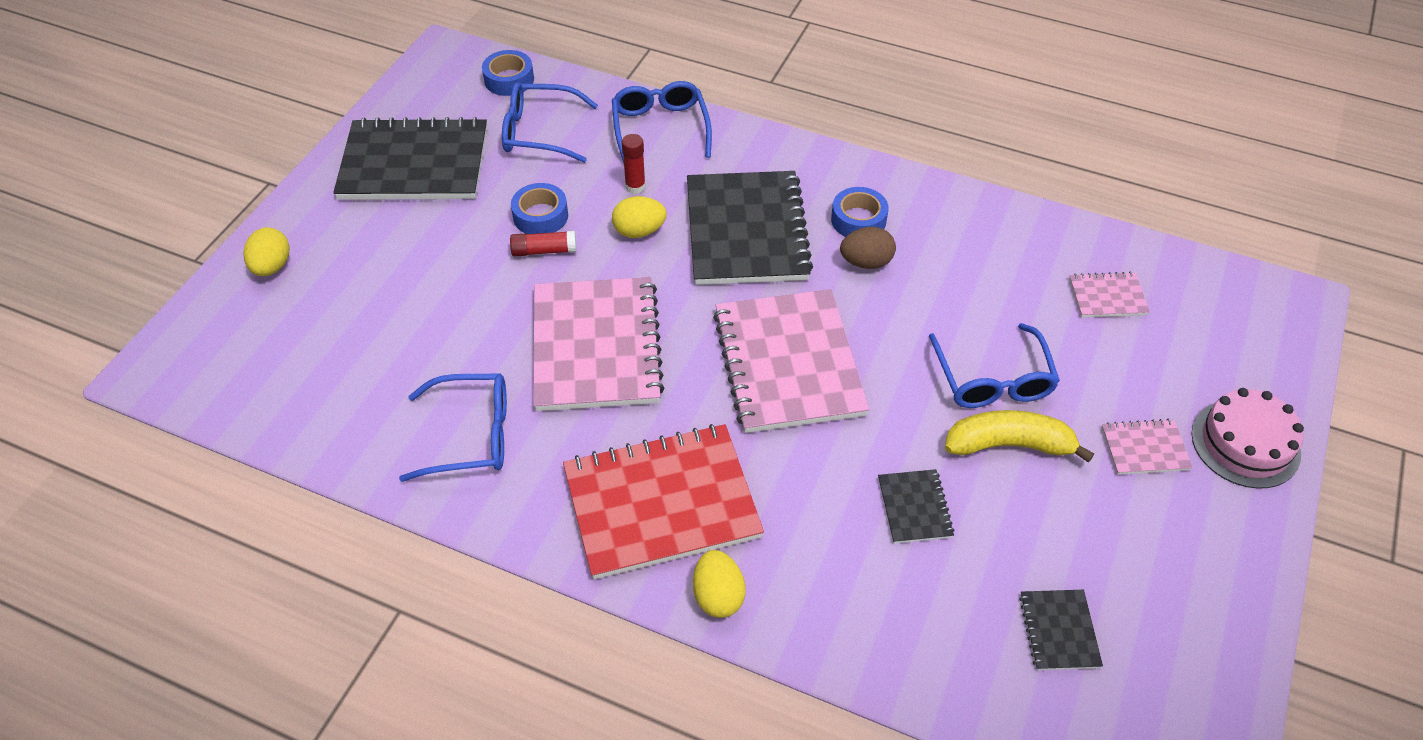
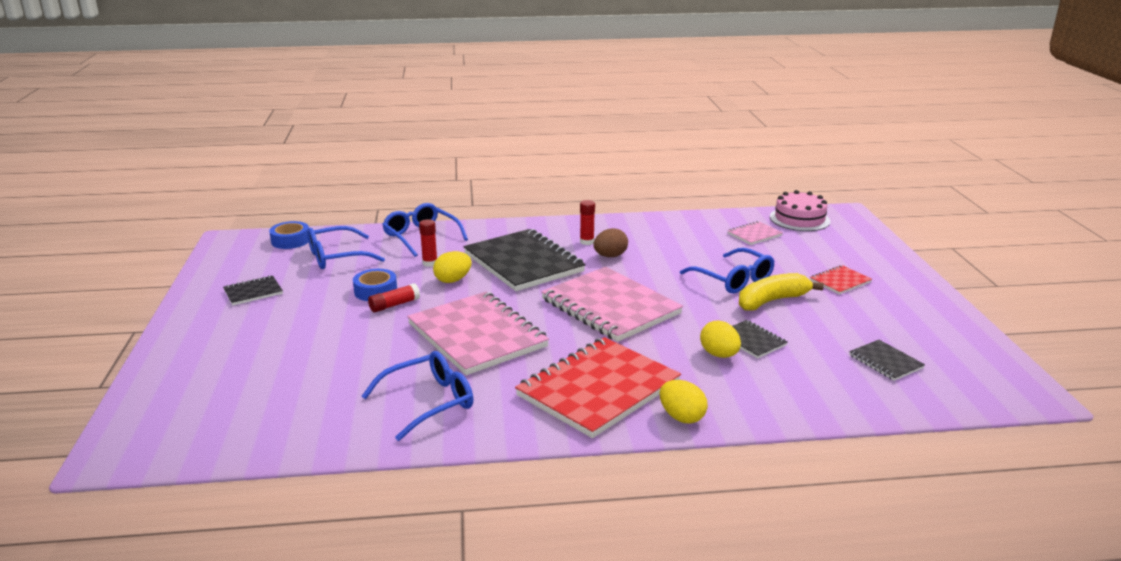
camera: 30 degrees left, 25 degrees down
(272, 266) = (178, 369): yellow egg -> yellow egg (719, 355)
(414, 164) = (253, 292): black notebook -> black notebook, size x0.45
(858, 220) = (587, 242): blue tape -> red glue stick
(1144, 449) = (840, 281): pink notebook -> red notebook
(1245, 443) = (884, 265): pink cake -> pink cake (799, 219)

